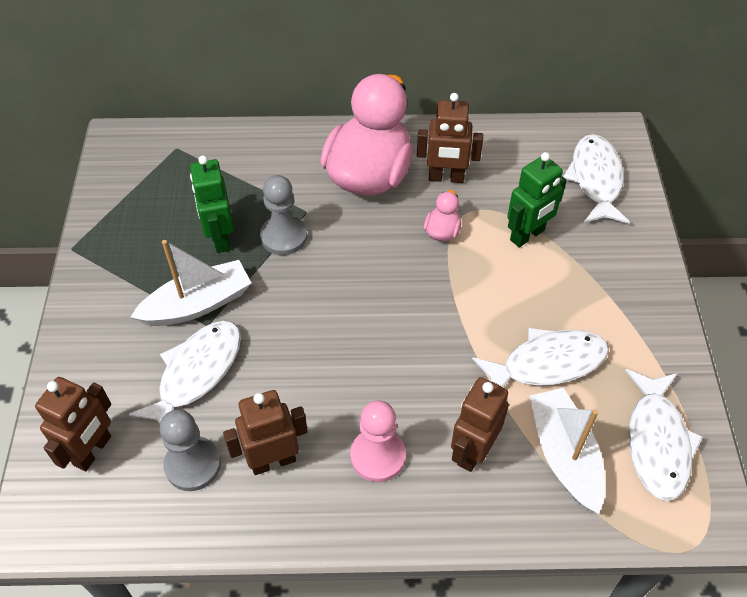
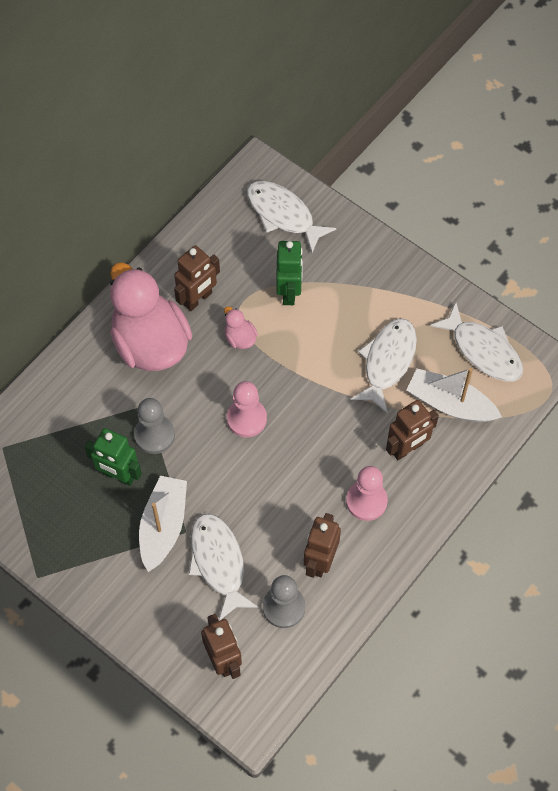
camera: 50 degrees left, 10 degrees up
(367, 292) = (246, 419): none -> pink pawn
(473, 451) = (407, 448): brown robot -> brown robot turned 105 degrees counterclockwise

